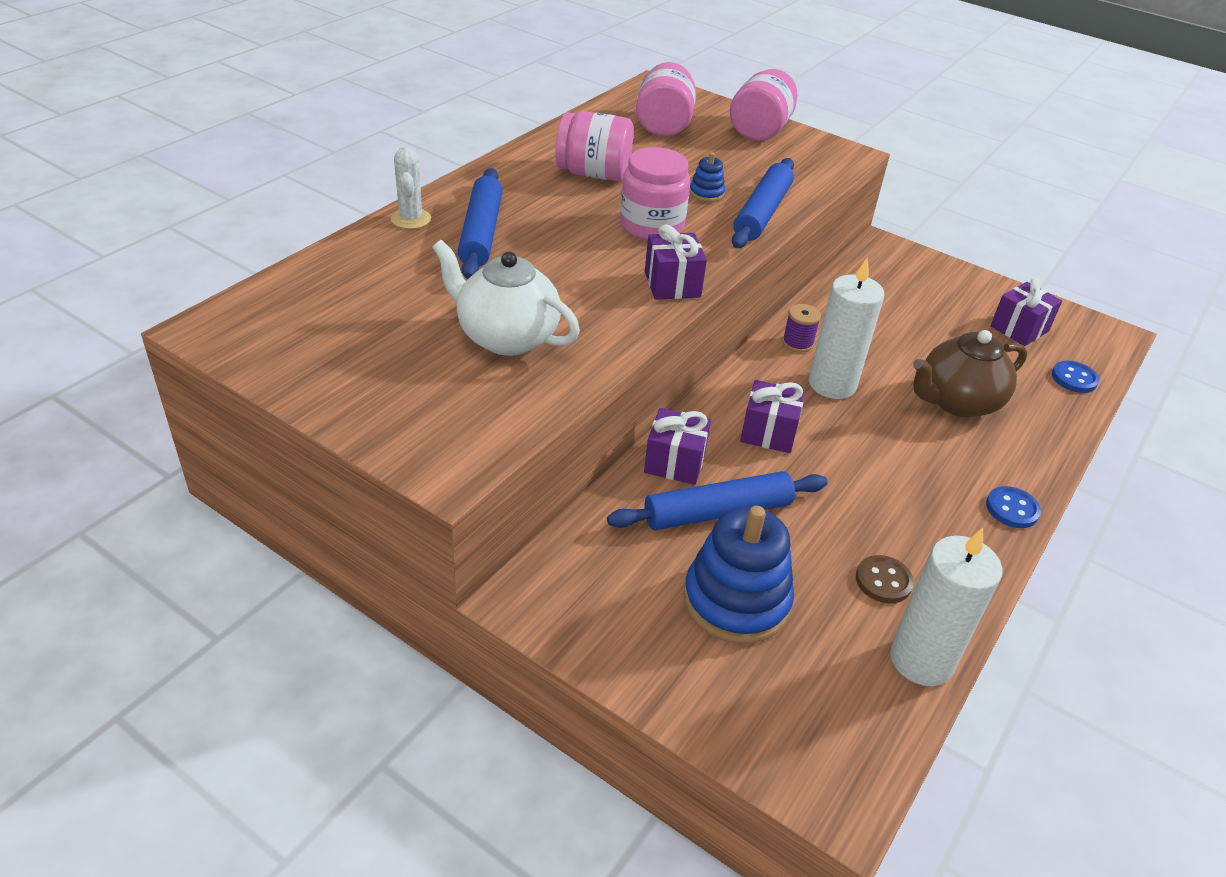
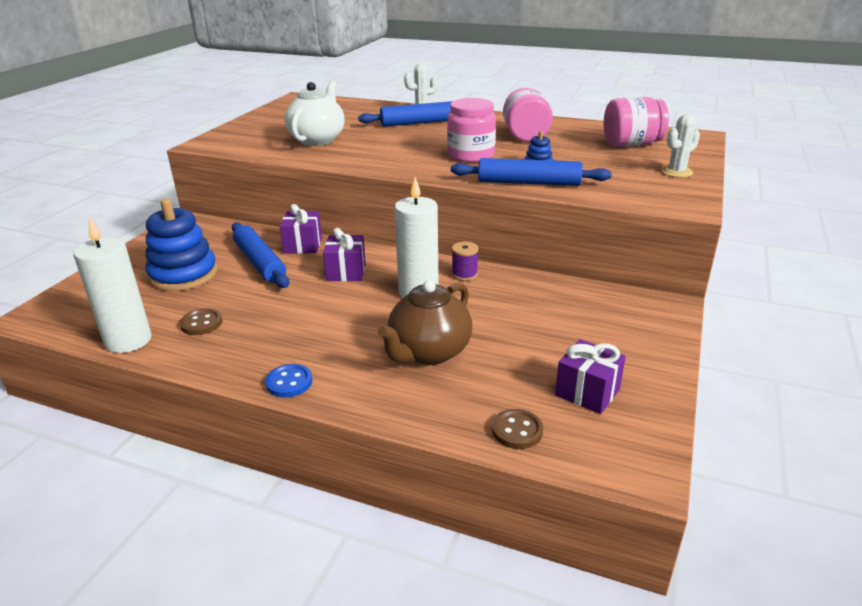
camera: 80 degrees right, 10 degrees down
(672, 284) = (400, 167): purple gift -> none
(760, 130) = (676, 172): pink jar -> white cactus
(957, 402) = (428, 352): brown teapot -> brown teapot turned 105 degrees counterclockwise
(1074, 378) = (517, 430): blue button -> brown button

